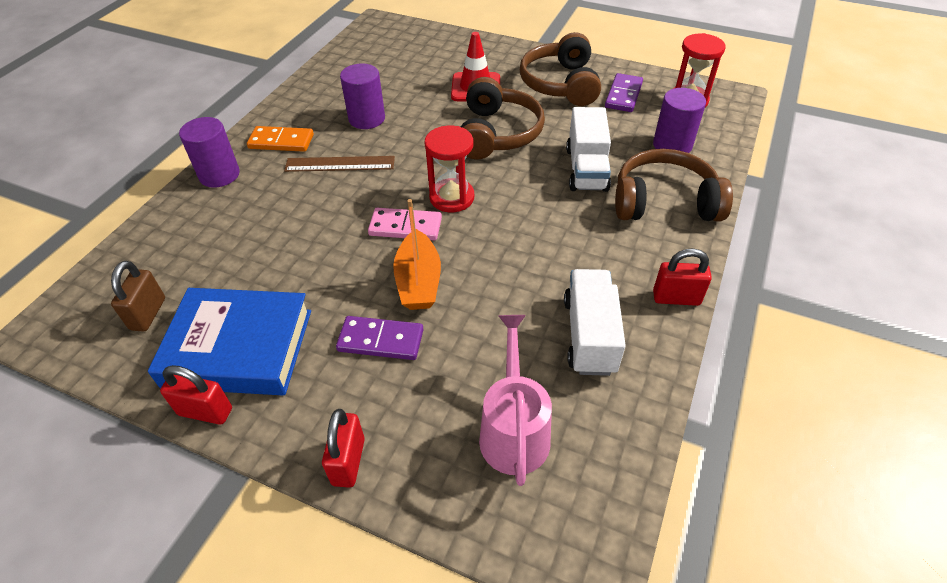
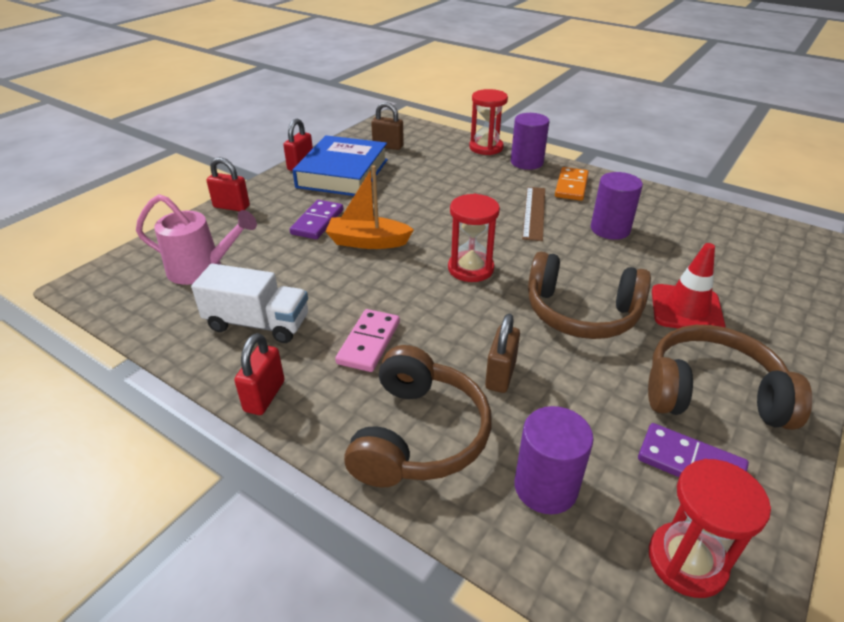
camera: 100 degrees right, 10 degrees down
(171, 211) = (486, 148): none -> red hourglass
(405, 227) = (437, 240): pink domino -> pink domino (369, 343)
(586, 169) = (500, 375): white truck -> brown padlock

